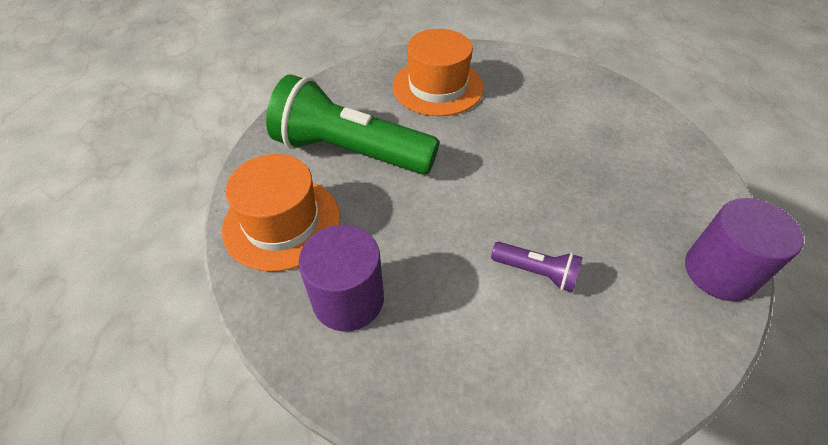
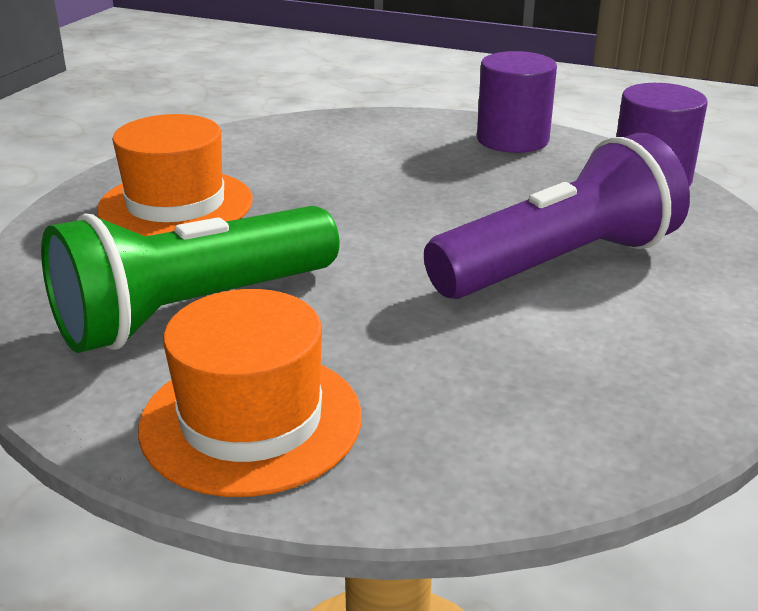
camera: 55 degrees left, 20 degrees down
(348, 299) = (465, 408): purple cylinder -> purple cylinder (512, 139)
(536, 272) = (559, 264): purple flashlight -> purple flashlight, size x2.26

